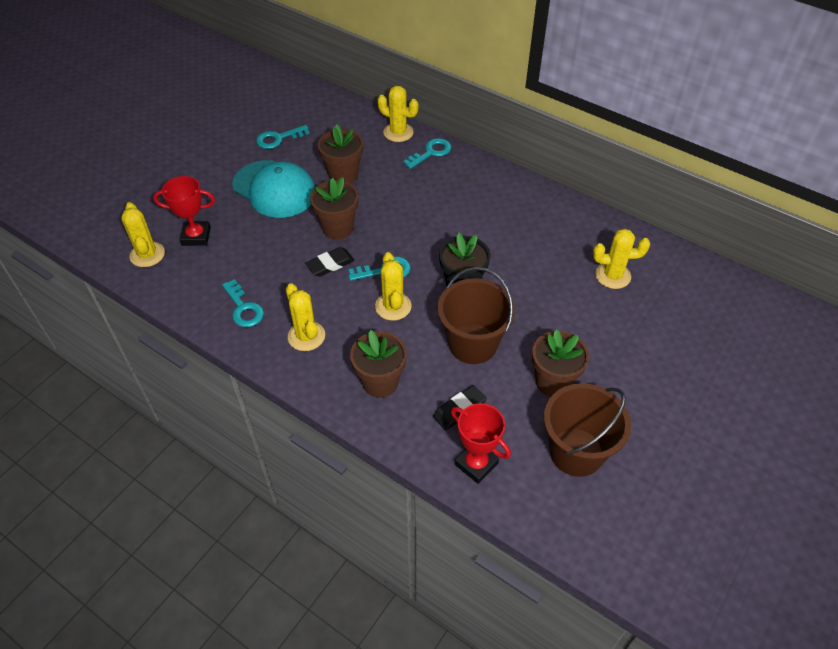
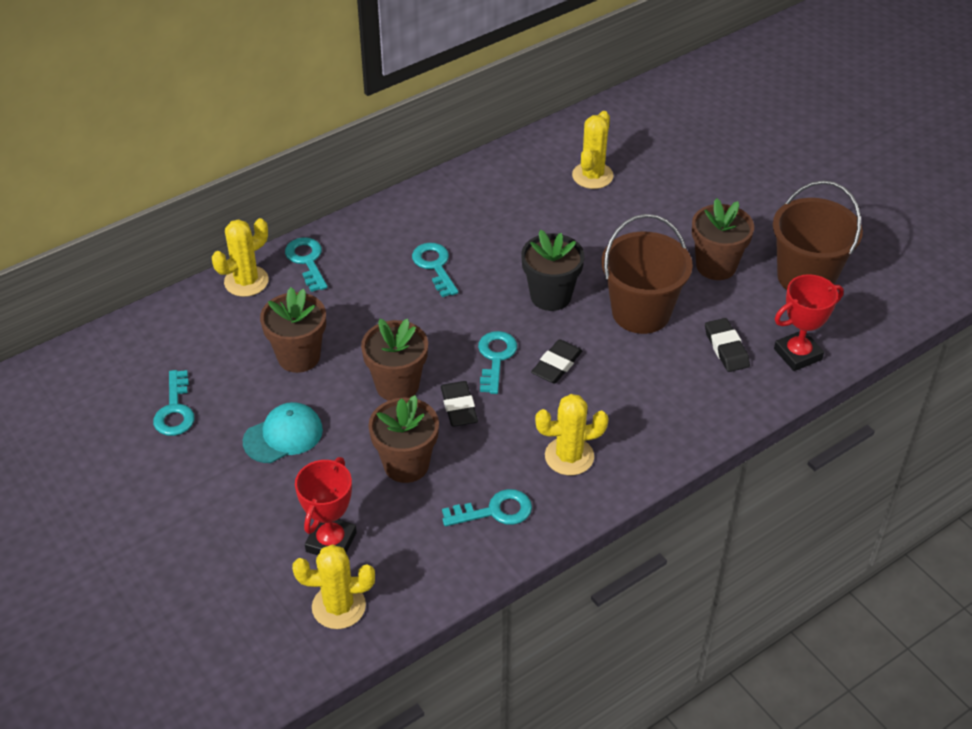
camera: 70 degrees left, 5 degrees down
(274, 189) = (283, 435): turquoise cap -> turquoise cap, size x0.60
(380, 382) = (665, 404): brown flower pot -> brown flower pot (406, 464)
(393, 306) = (557, 365): yellow cactus -> black eraser
(460, 214) = (435, 266): none -> turquoise key

